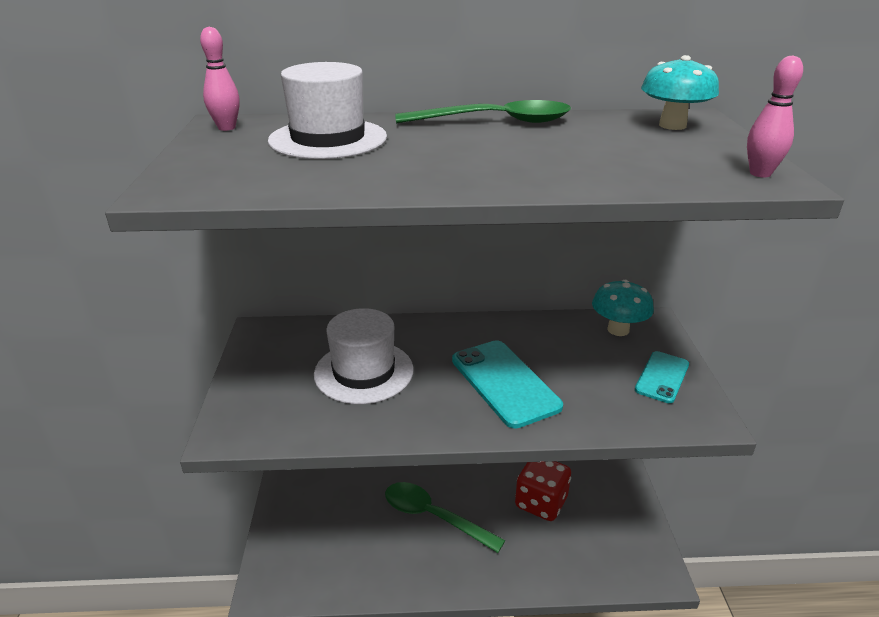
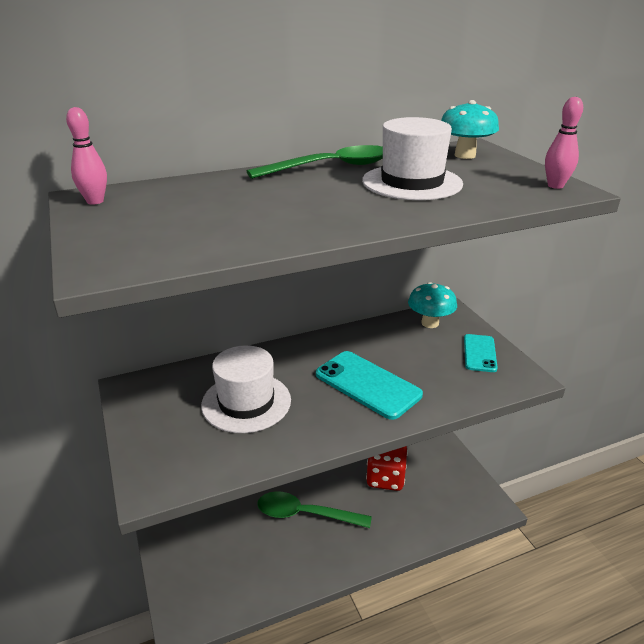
camera: 20 degrees left, 0 degrees up
(328, 139) = (203, 200): white hat -> white hat (412, 182)

